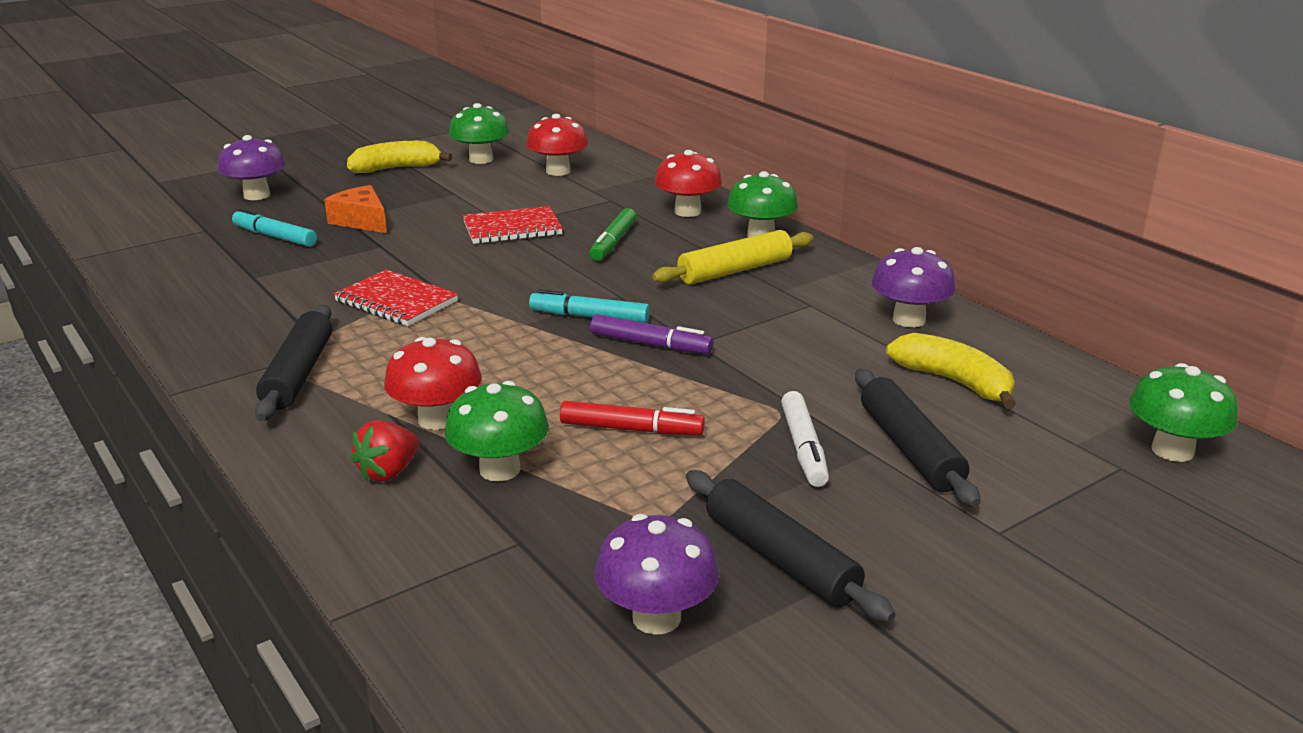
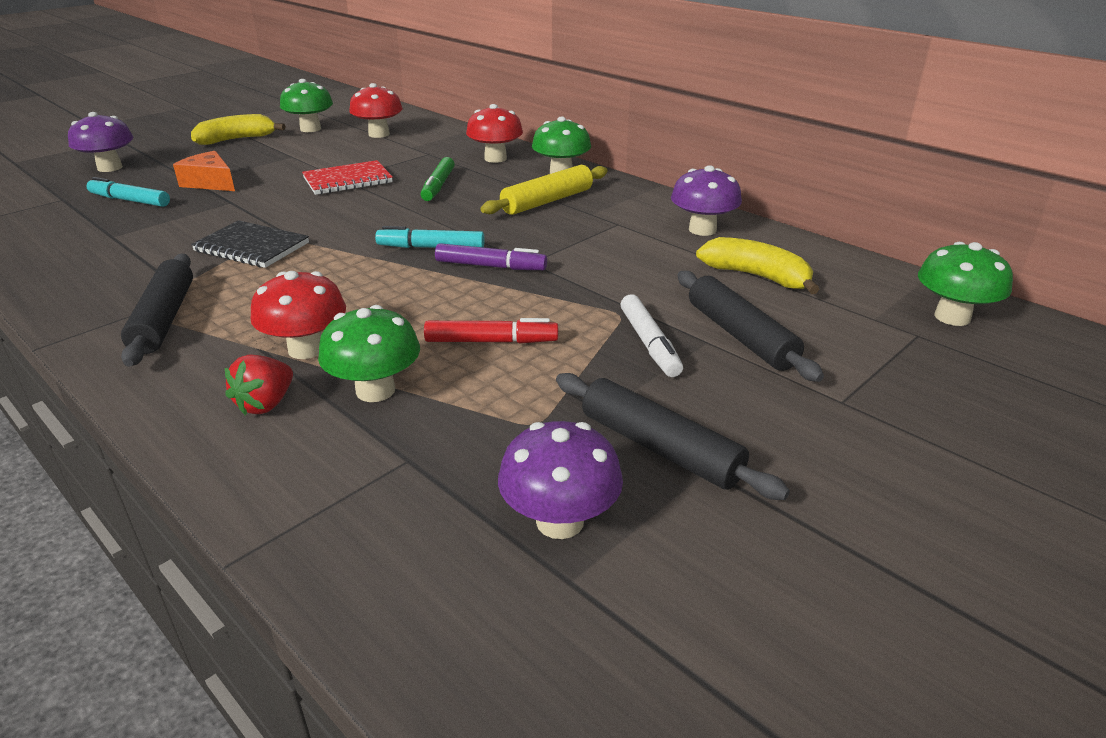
camera: 10 degrees left, 5 degrees up
(396, 301) = (252, 247): red notebook -> black notebook

